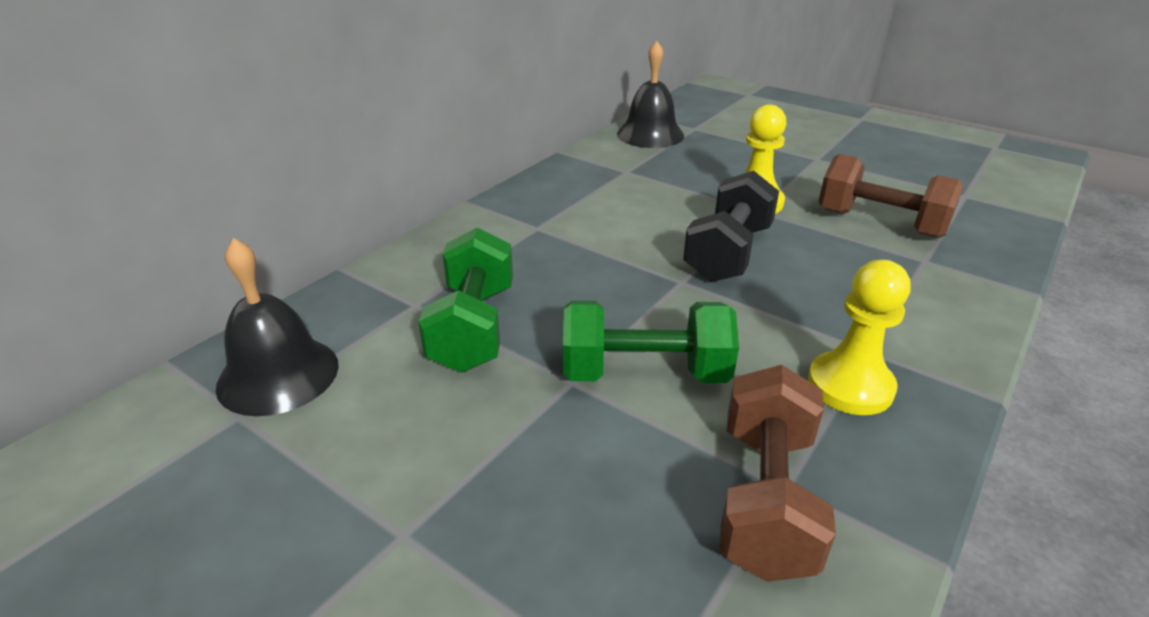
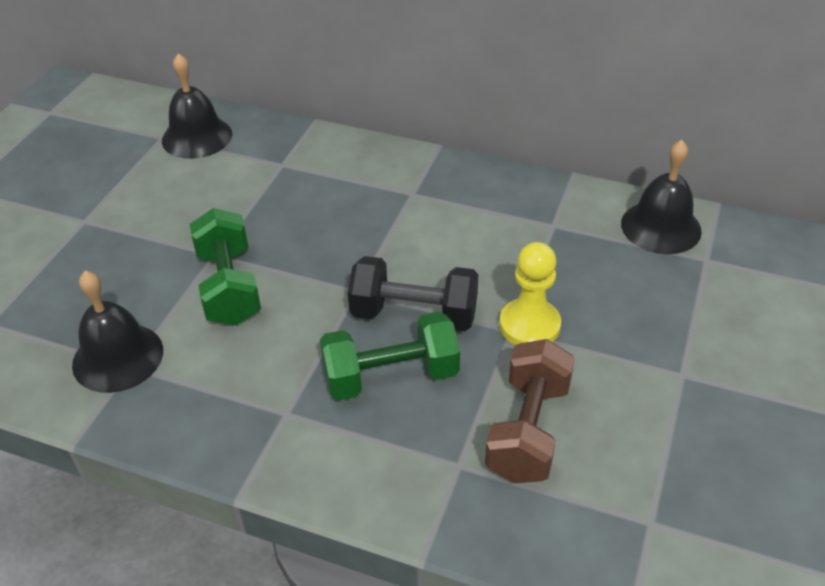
camera: 75 degrees right, 10 degrees up
(473, 328) = (261, 197): green dumbbell -> green dumbbell (391, 376)
(765, 499) = (118, 357): brown dumbbell -> black bell
(850, 386) = (237, 400): yellow pawn -> none

